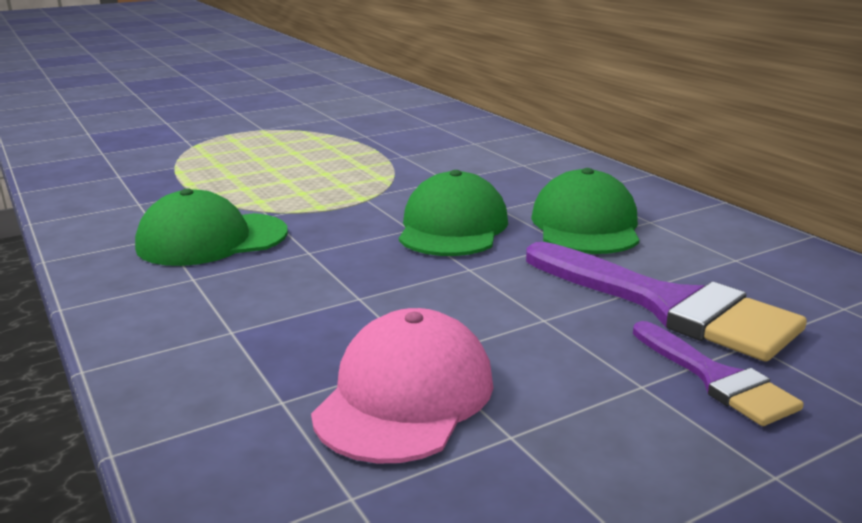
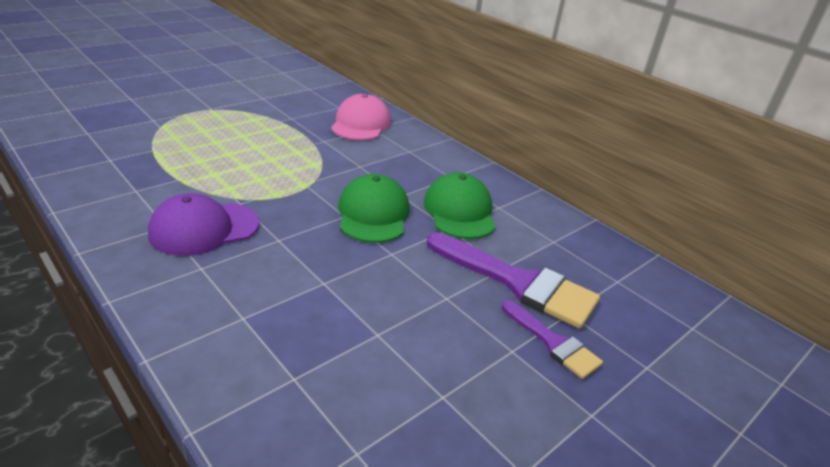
camera: 15 degrees left, 10 degrees up
(212, 240) = (204, 229): green cap -> purple cap
(405, 396) = (372, 369): pink cap -> pink cap (361, 124)

